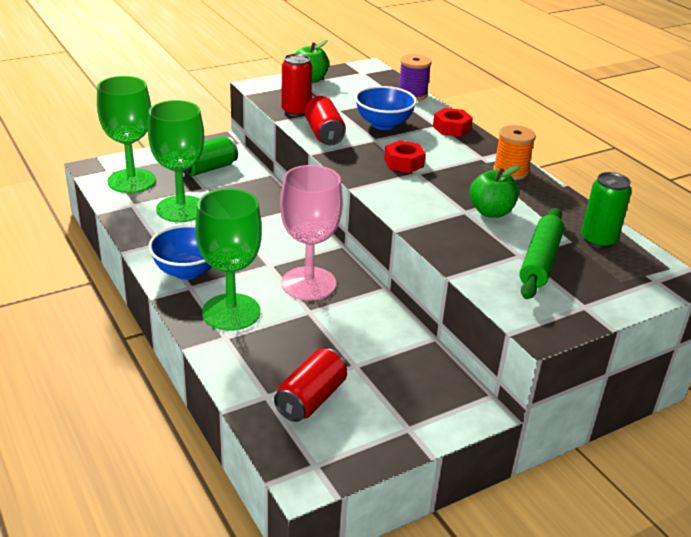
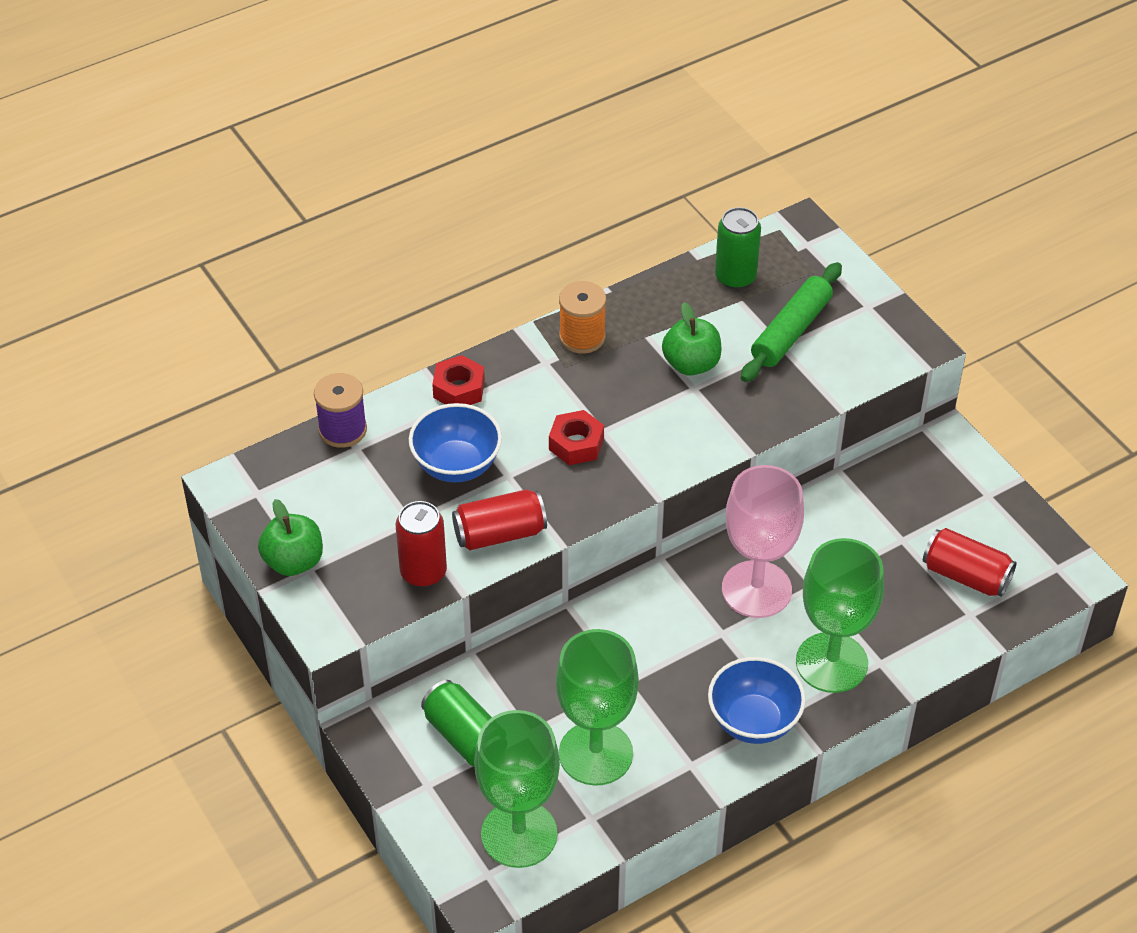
camera: 90 degrees left, 15 degrees up
(540, 261) = (791, 331): green rolling pin -> green rolling pin turned 75 degrees counterclockwise

